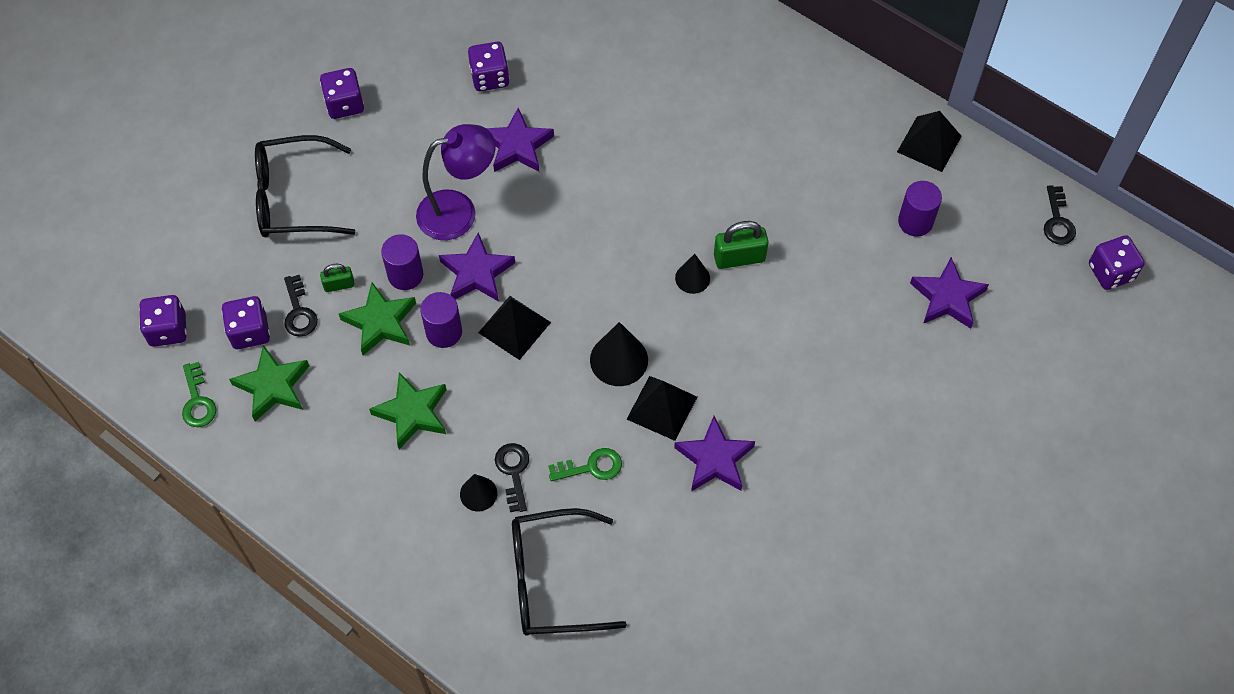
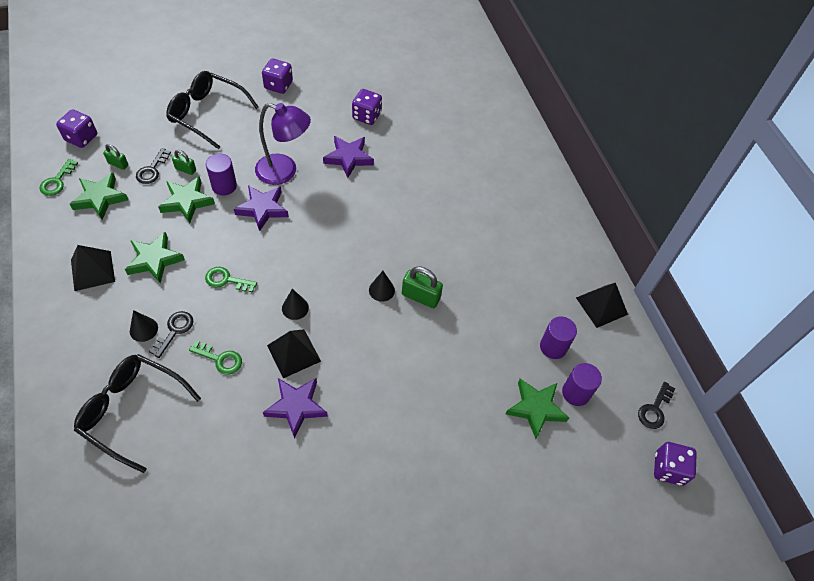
camera: 30 degrees right, 5 degrees down
(250, 332) = (118, 164): purple dice -> green padlock
(444, 332) = (214, 228): purple cylinder -> purple cylinder (576, 393)
(514, 327) = (254, 251): black pyramid -> black pyramid (92, 270)
(516, 380) = (227, 280): none -> green key
(619, 360) = (295, 308): black cone -> black cone, size x0.62
(947, 297) = (536, 408): purple star -> green star

